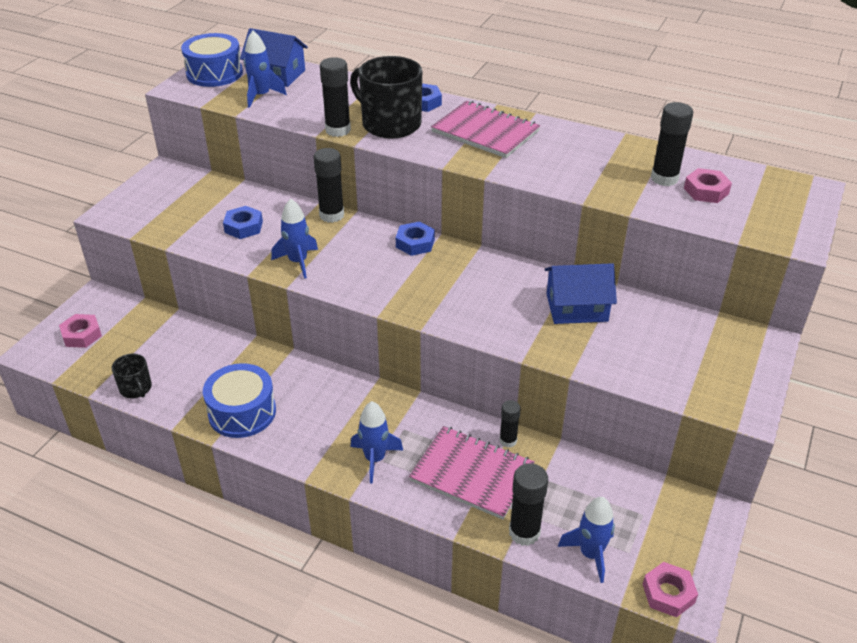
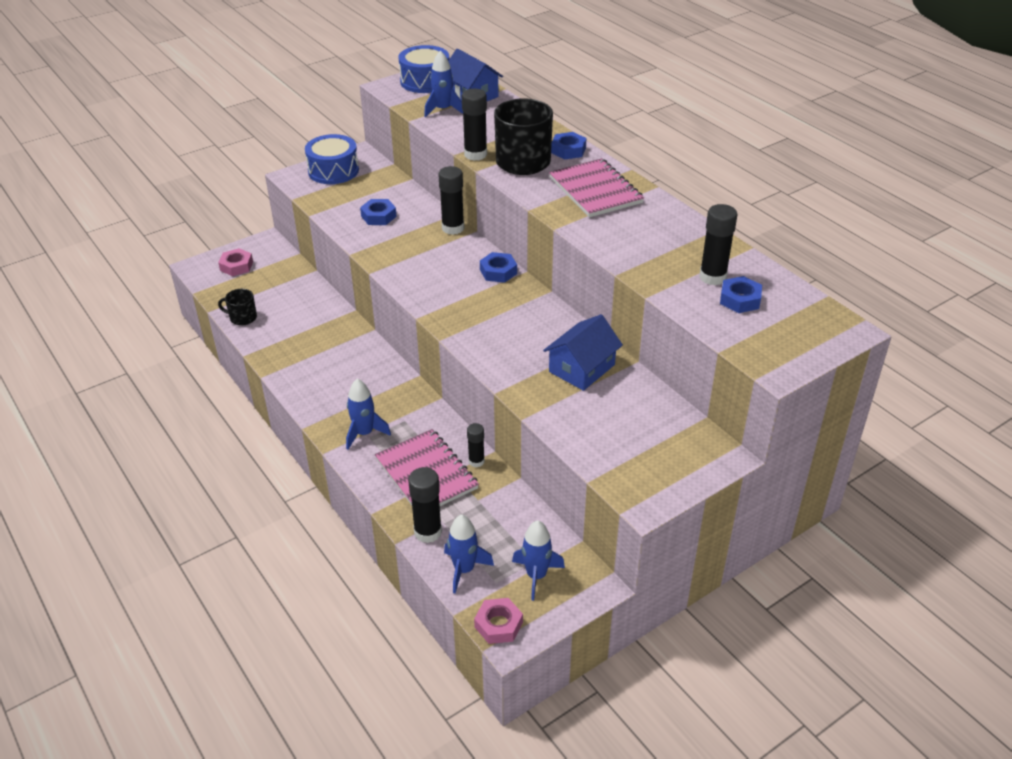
camera: 30 degrees right, 0 degrees up
(136, 388) = (242, 318): black mug -> black mug turned 105 degrees clockwise
(242, 412) = (299, 362): blue drum -> blue drum (333, 171)
(298, 262) = (394, 256): blue rocket -> blue rocket (536, 576)
(576, 307) = (582, 368): blue house -> blue house turned 75 degrees counterclockwise
(706, 191) = (740, 299): pink nut -> blue nut

